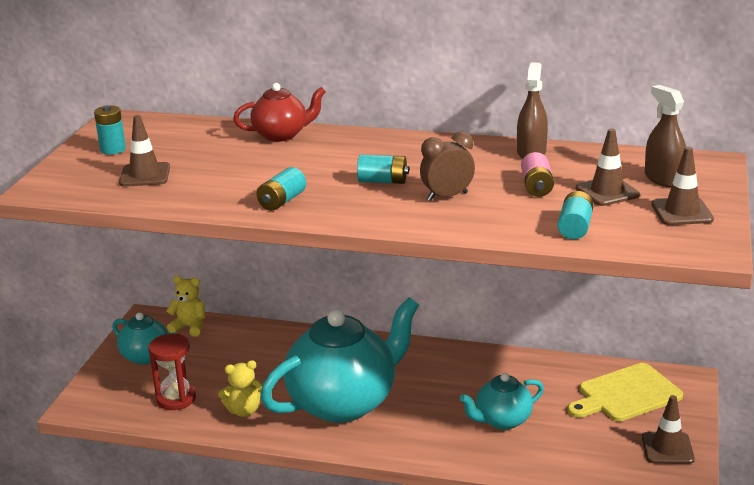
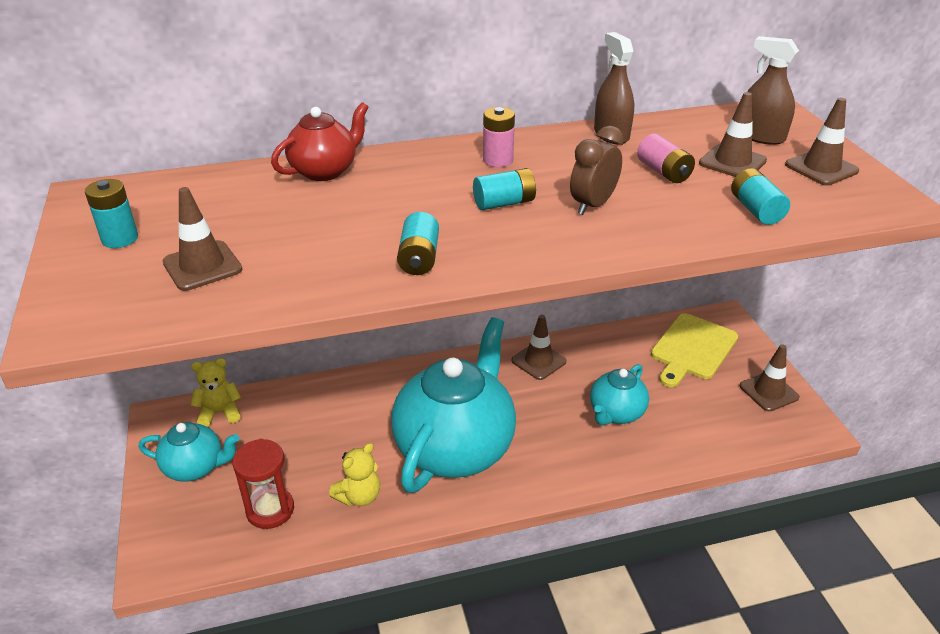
camera: 30 degrees left, 10 degrees up
(414, 152) = (498, 160): none -> pink battery
(470, 363) = (538, 361): none -> brown traffic cone

